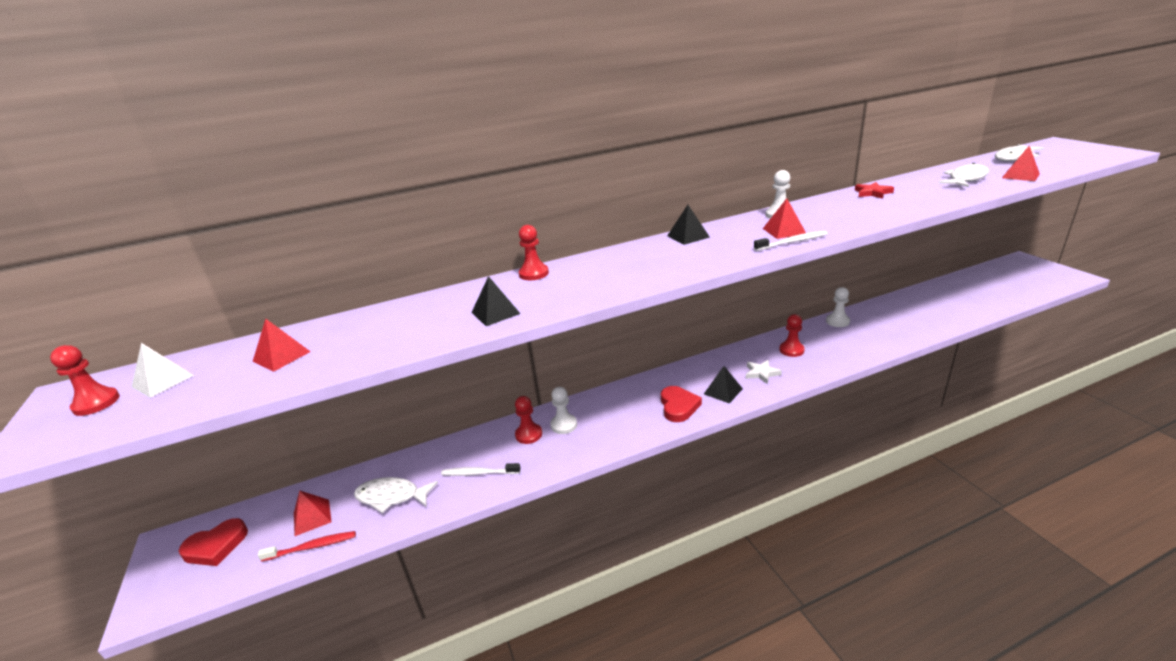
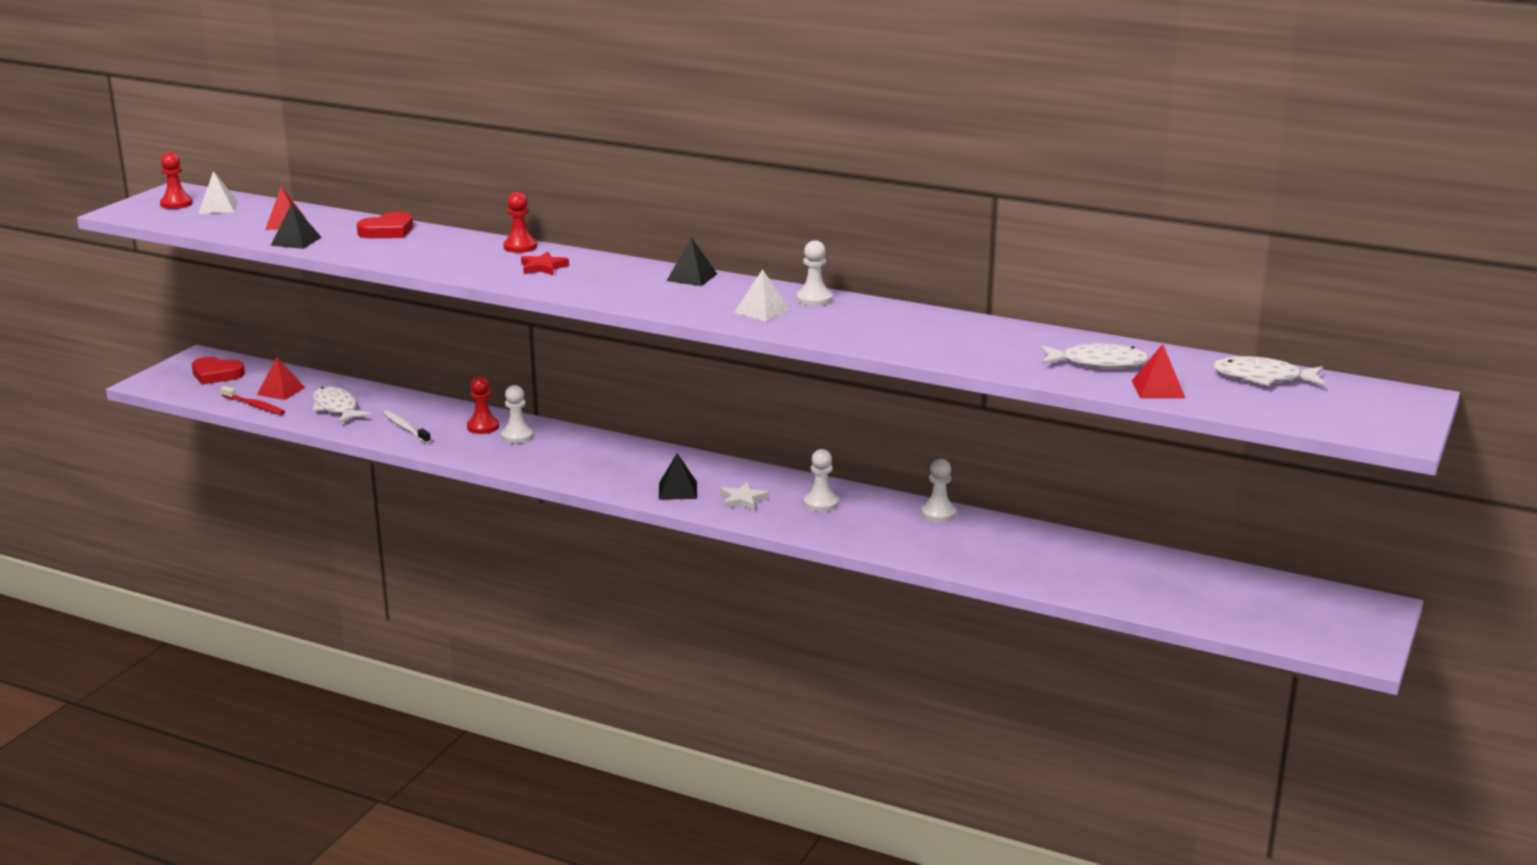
camera: 45 degrees right, 5 degrees down
(495, 313) = (428, 258): black pyramid -> black pyramid (296, 241)
(678, 406) = (619, 477): red heart -> red heart (388, 231)
(784, 231) = (762, 311): red pyramid -> white pyramid
(791, 350) = (821, 503): red pawn -> white pawn
(792, 242) = (731, 320): white toothbrush -> none
(872, 193) = (963, 326): red star -> red star (543, 267)

